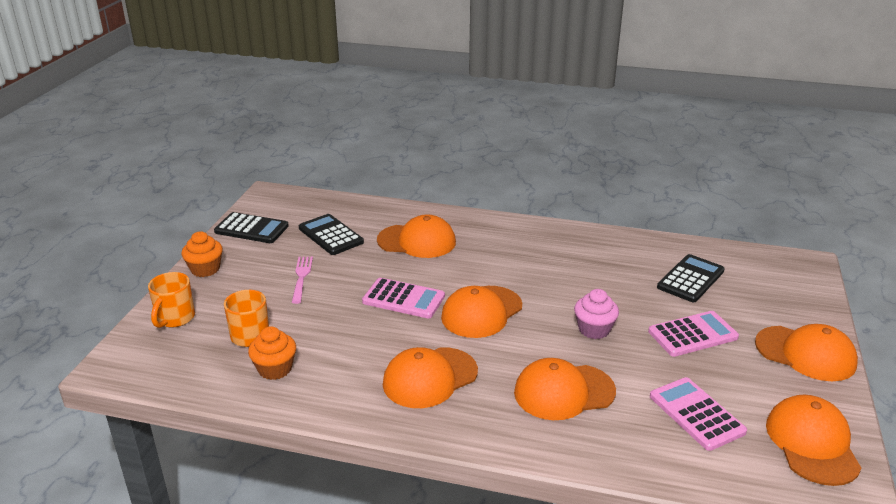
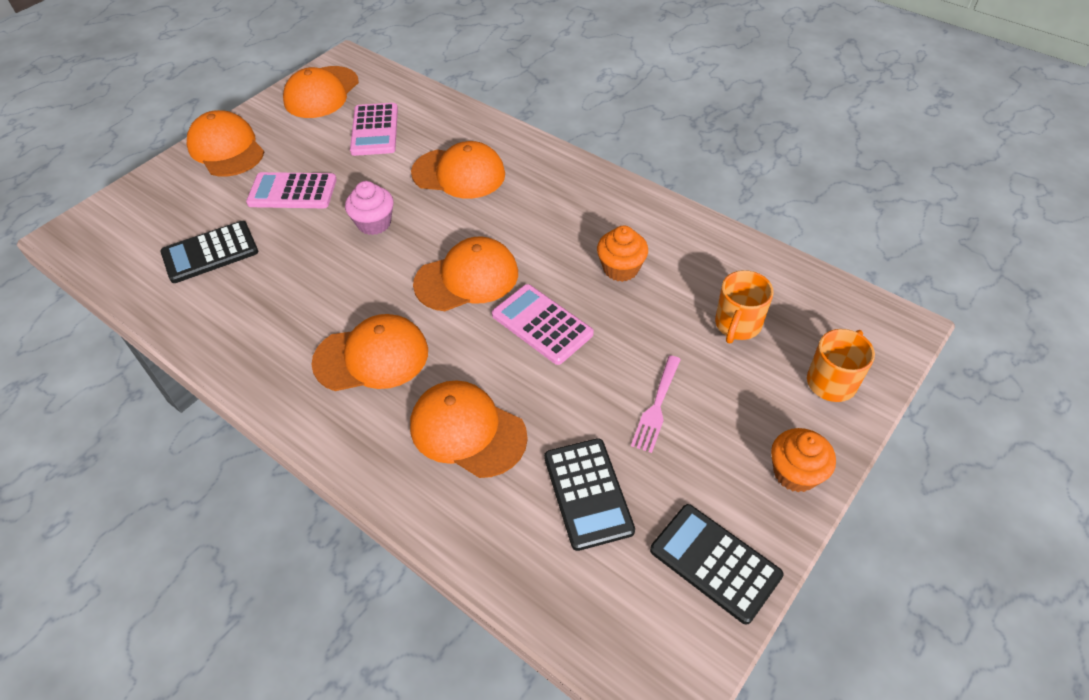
camera: 155 degrees left, 20 degrees up
(275, 369) = (715, 271): orange cupcake -> orange cupcake (621, 268)
(430, 378) = (566, 218): orange cap -> orange cap (372, 357)

